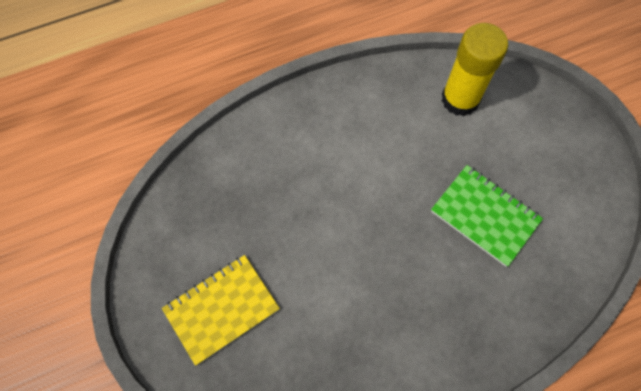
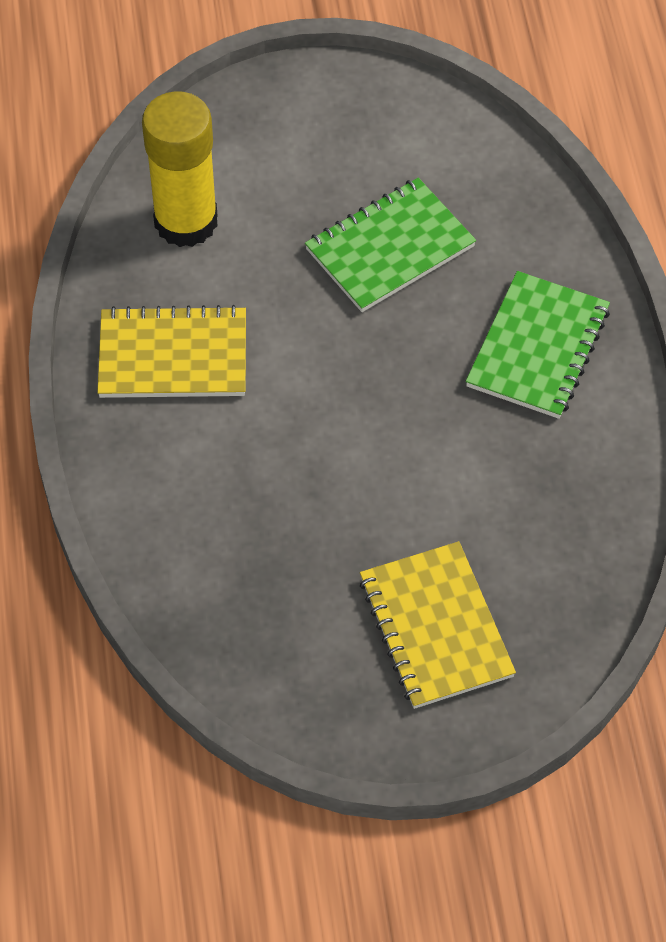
camera: 75 degrees left, 10 degrees down
(366, 118) = (173, 356): none -> yellow notebook
(442, 326) = (538, 348): none -> green notebook

